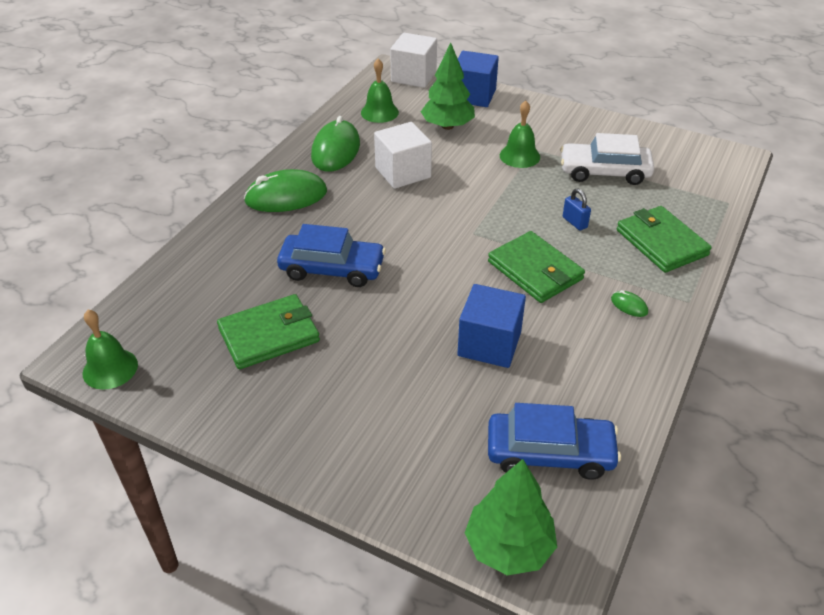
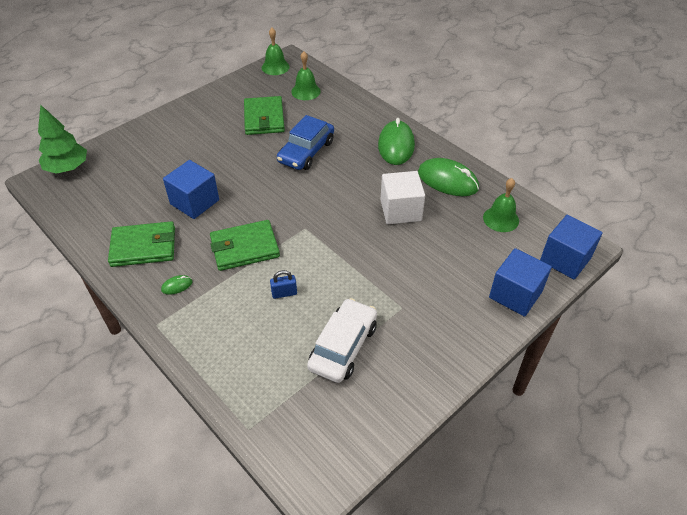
camera: 110 degrees right, 5 degrees up
(413, 76) = (565, 259): white cube -> blue cube
(447, 126) = (462, 258): green tree -> none
(519, 156) = (395, 292): green bell -> green bell (305, 91)
(550, 453) = (101, 200): blue car -> none
(661, 242) = (227, 341): green wallet -> green wallet (143, 247)

